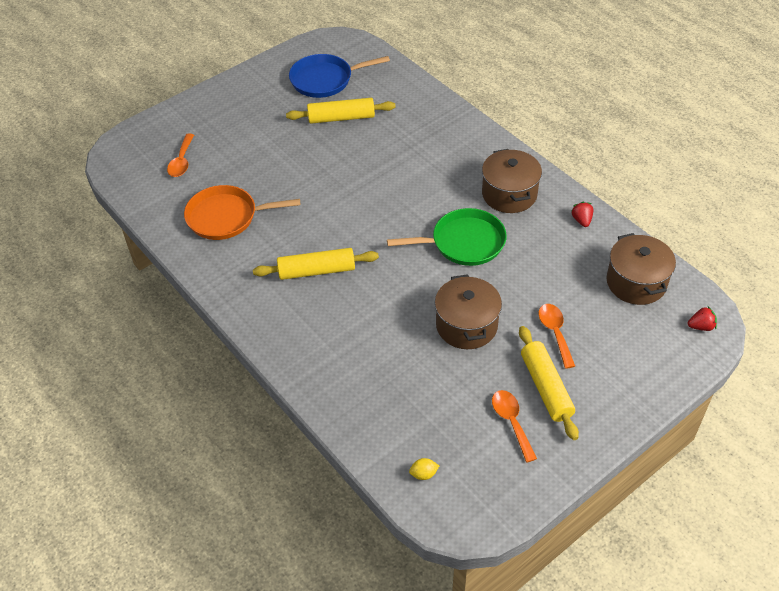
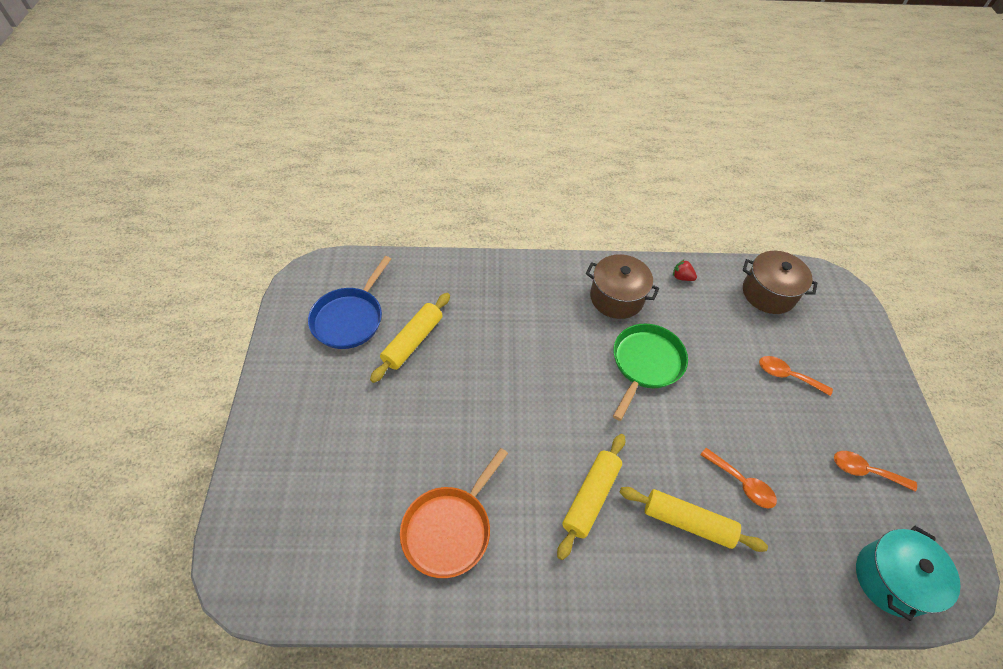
camera: 55 degrees left, 5 degrees up
(182, 161) = (327, 517): orange spoon -> orange spoon (742, 483)
(423, 474) = (891, 579): yellow lemon -> turquoise pot
(466, 325) = (740, 428): brown pot -> none
(546, 387) = (841, 422): yellow rolling pin -> yellow rolling pin (688, 522)
(701, 326) = (835, 290): red strawberry -> none

